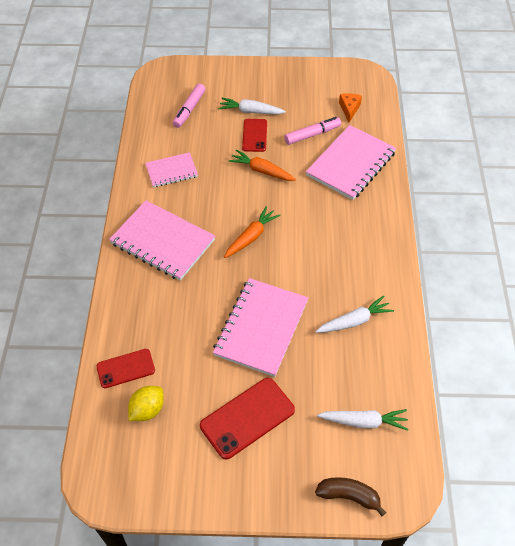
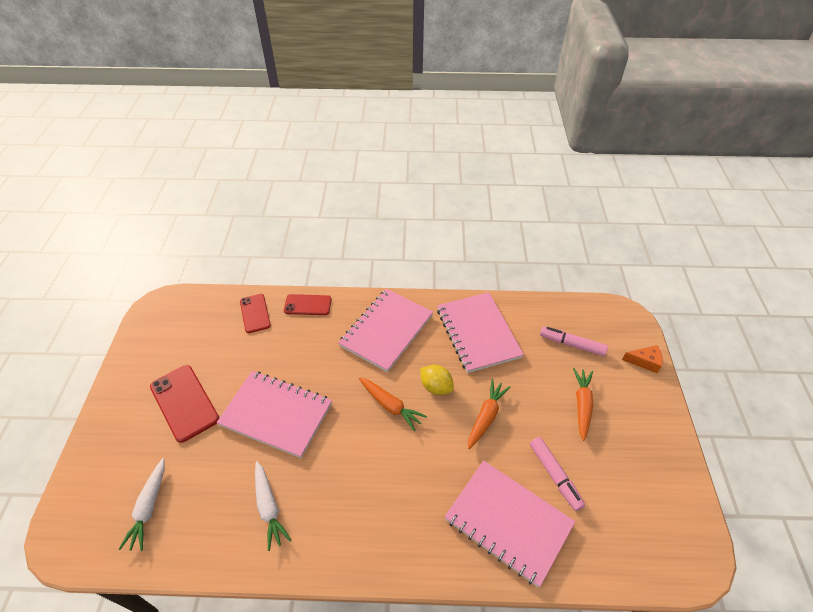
camera: 90 degrees right, 5 degrees down
(147, 410) = (213, 330): yellow lemon -> yellow lemon (436, 387)
(171, 171) = (478, 333): pink notebook -> pink notebook, size x1.75
(251, 111) = (582, 405): white carrot -> orange carrot
(254, 135) = (542, 409): red phone -> red phone (307, 305)
(348, 496) = (80, 487): brown banana -> none
(349, 109) = (614, 528): orange cheese -> orange cheese (644, 361)

